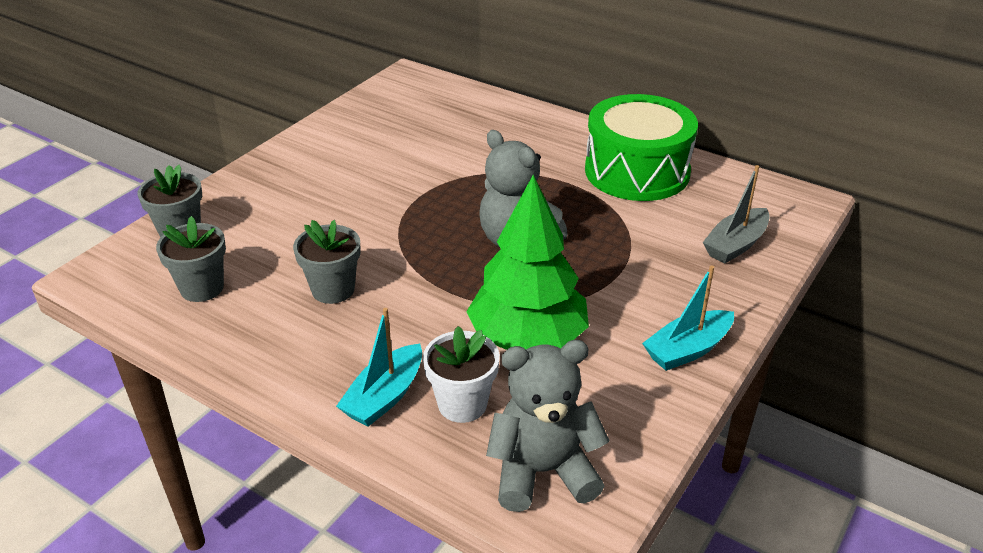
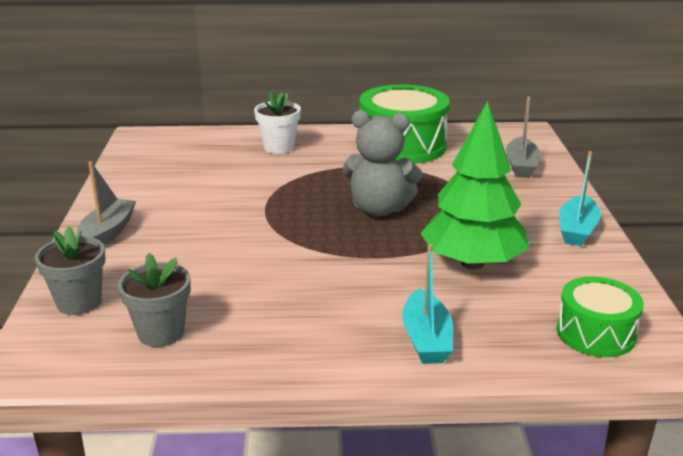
camera: 35 degrees left, 10 degrees down
(270, 173) = (107, 233): none -> grey boat
(333, 290) = (283, 289): grey flower pot -> none
(462, 404) = (487, 319): white flower pot -> white flower pot (279, 147)
(542, 472) = (595, 333): grey teddy bear -> green drum

